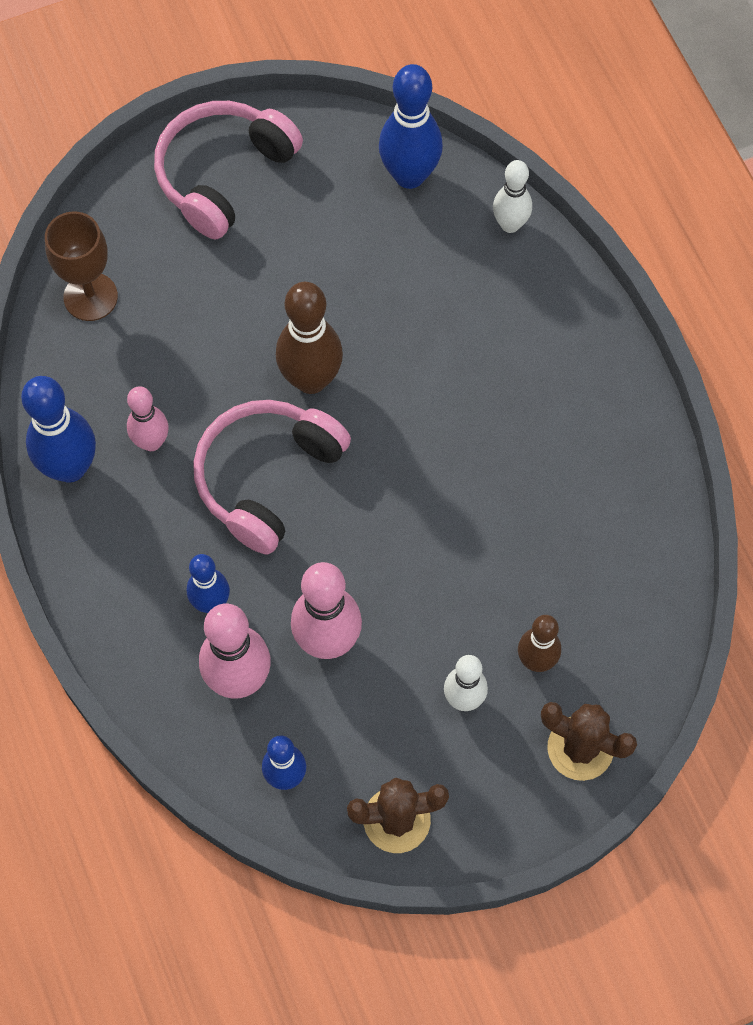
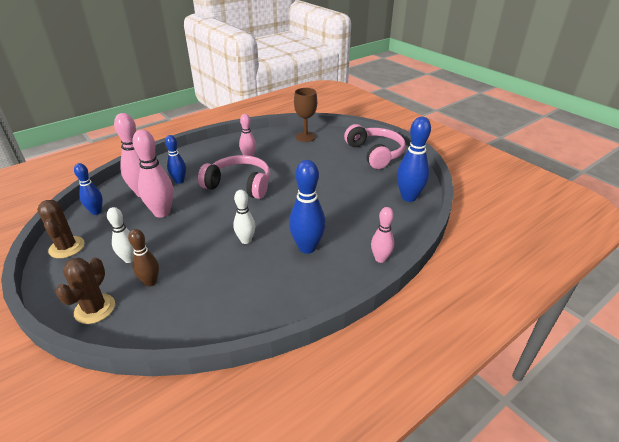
camera: 75 degrees right, 30 degrees down
(70, 467) = (233, 144): blue bowling pin -> blue bowling pin (307, 247)
(223, 174) = (375, 153): pink headphones -> pink headphones turned 45 degrees clockwise
(311, 379) = (290, 188): brown bowling pin -> none
(510, 224) = (404, 231): white bowling pin -> white bowling pin (246, 240)
(570, 287) = (380, 259): none -> pink bowling pin

